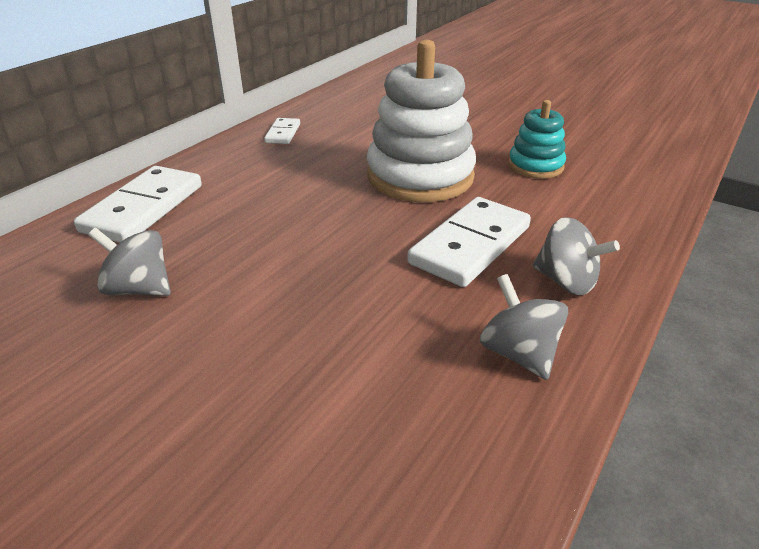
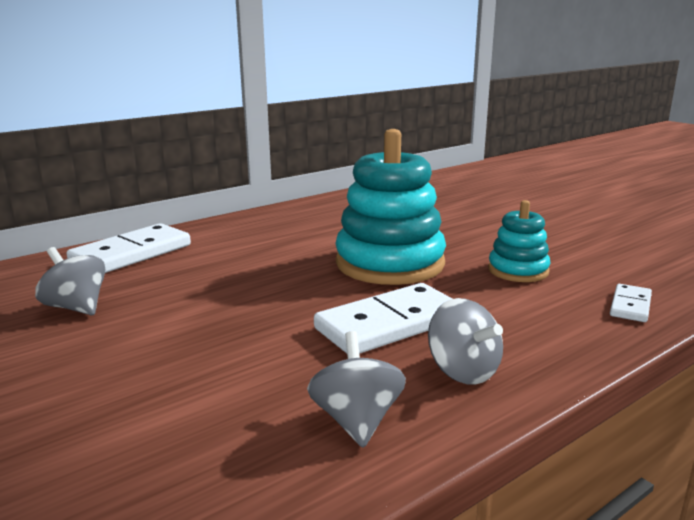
camera: 20 degrees right, 15 degrees down
(283, 133) = (293, 216): white domino -> white domino (630, 306)
(420, 176) = (390, 263): white stacking toy -> turquoise stacking toy

